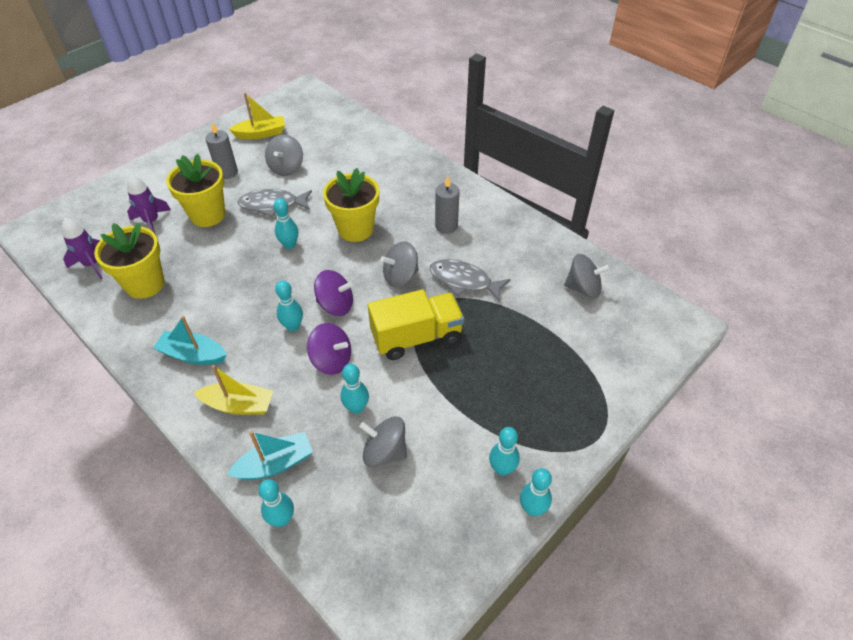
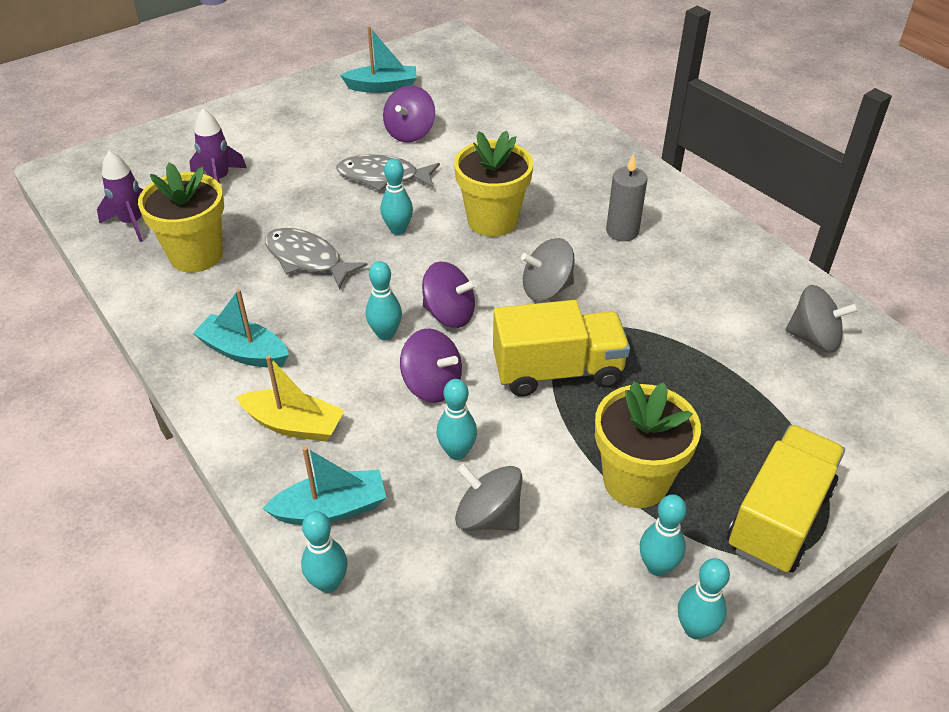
camera: 10 degrees right, 5 degrees down
(208, 215) = (294, 179): yellow flower pot -> yellow flower pot (635, 481)
(227, 172) = (329, 130): grey candle -> none
(261, 133) = (382, 87): yellow boat -> turquoise boat
(286, 168) = (410, 133): grey spinning top -> purple spinning top
(464, 281) = (637, 306): grey fish -> grey fish (307, 259)
(576, 421) = (778, 518): none -> yellow truck

